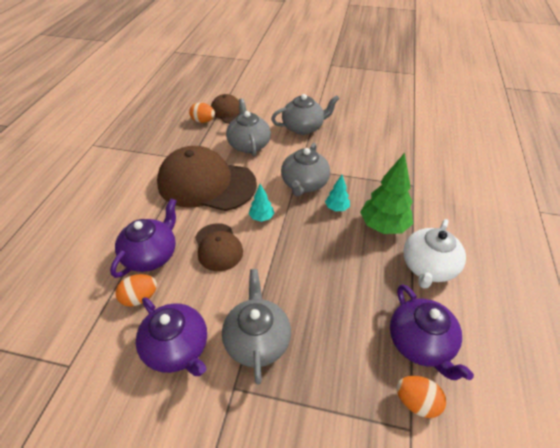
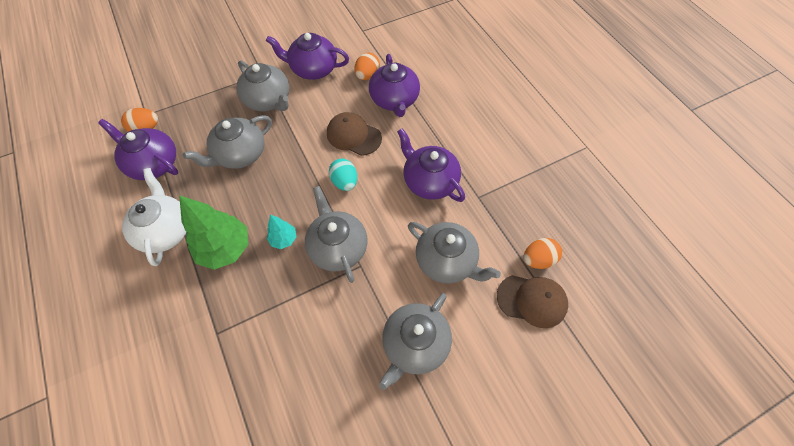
camera: 140 degrees right, 15 degrees up
(206, 183) = (429, 181): brown cap -> purple teapot
(261, 217) = (345, 182): turquoise tree -> turquoise egg
(327, 295) = (240, 154): none -> grey teapot

